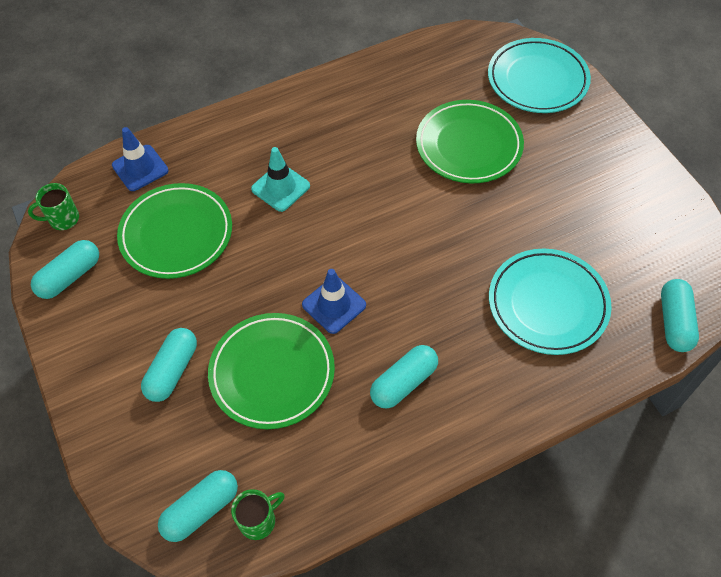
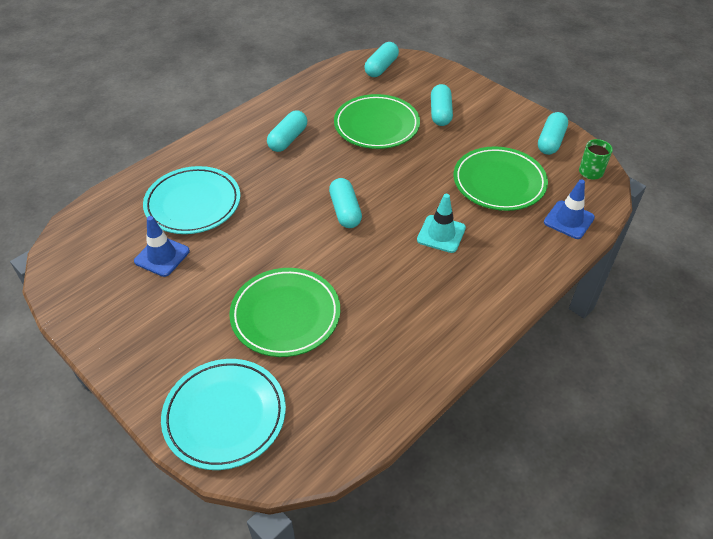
camera: 160 degrees right, 10 degrees down
(258, 520) = (348, 70): green mug -> none
(334, 305) = (354, 167): blue traffic cone -> blue traffic cone (162, 256)
(674, 322) = (92, 215): turquoise capsule -> turquoise capsule (345, 211)

